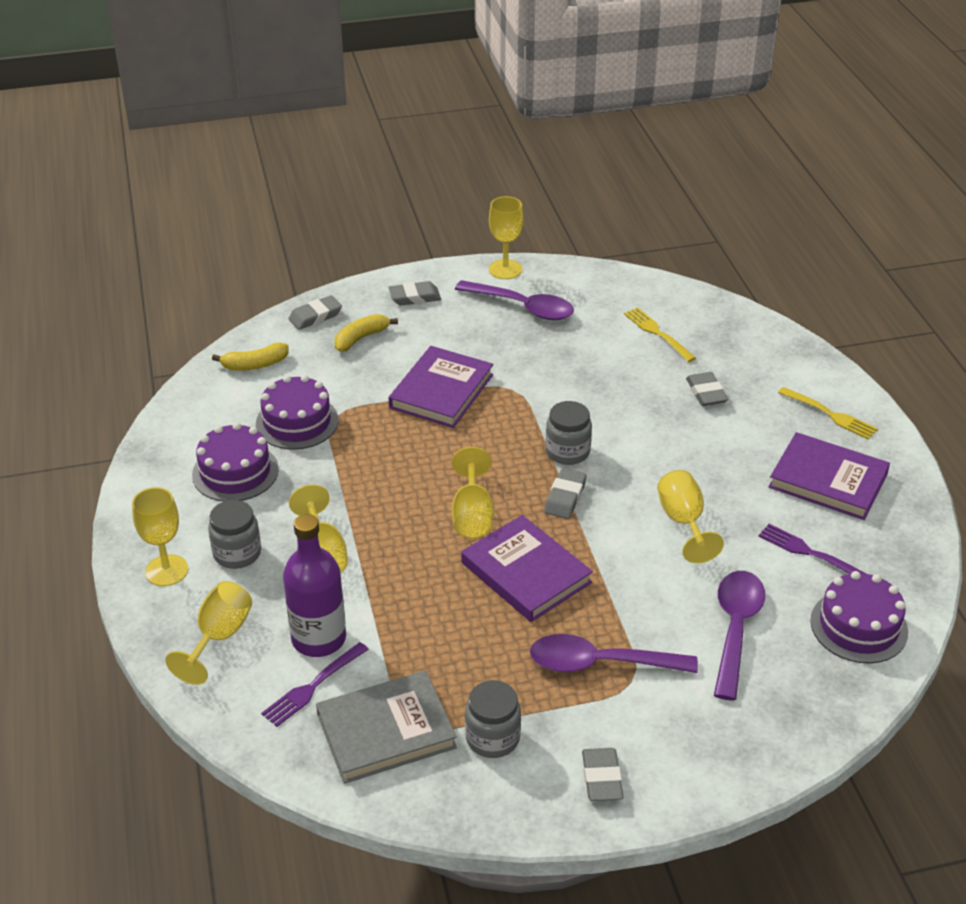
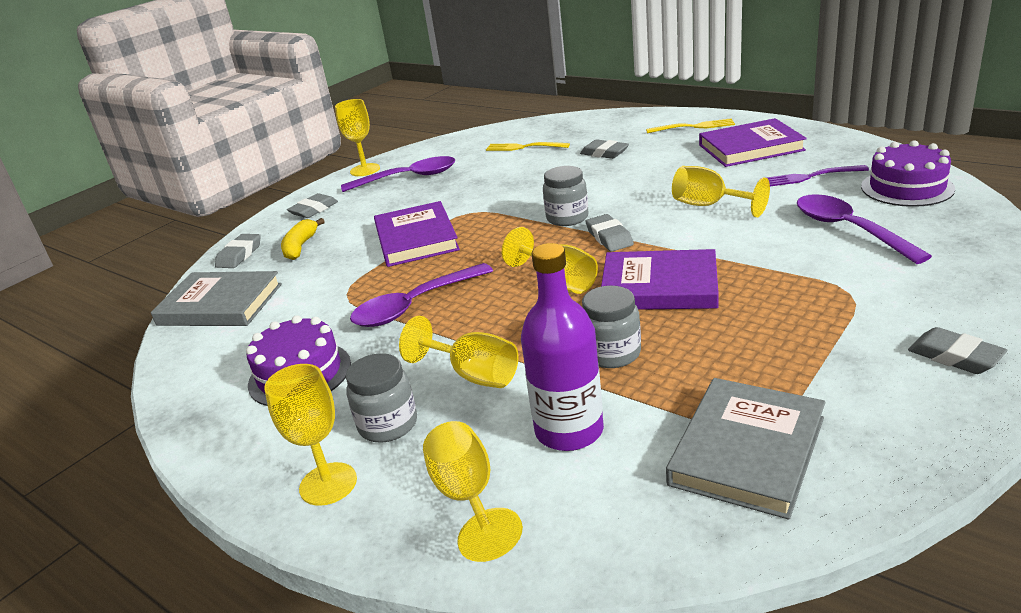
camera: 35 degrees left, 10 degrees down
(255, 365) = (220, 304): yellow banana -> grey book
(297, 422) = (315, 314): purple cake -> none
(313, 686) = (625, 468): purple fork -> none
(492, 738) = (834, 391): grey jar -> grey jar (612, 353)
(600, 663) = (810, 298): purple spoon -> purple spoon (414, 305)

